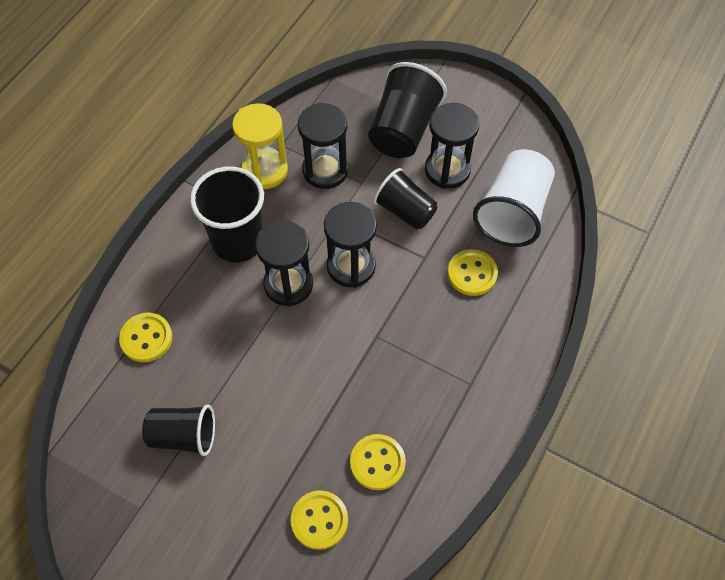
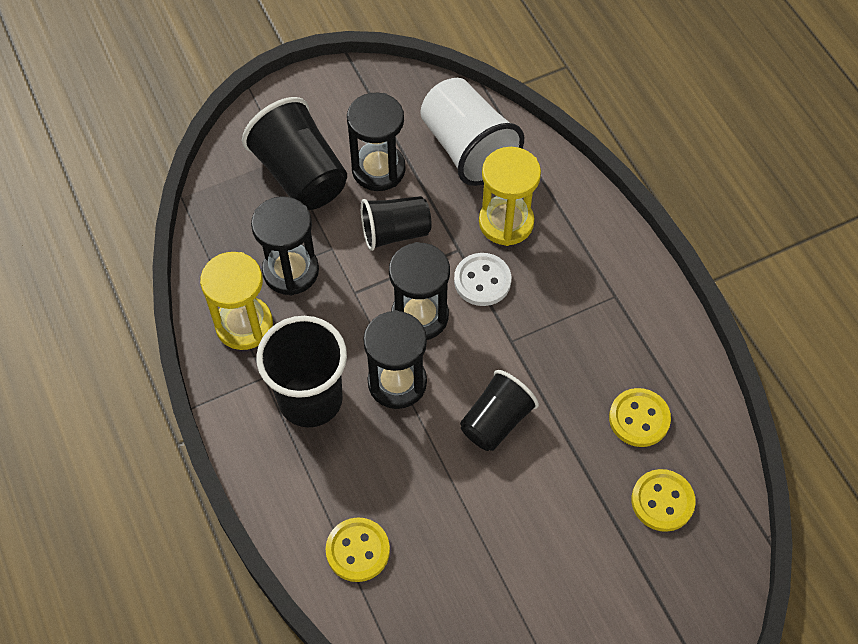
camera: 55 degrees left, 0 degrees up
(184, 436) = (495, 574): black cup -> black cup (496, 421)
(410, 288) = (482, 281): none -> white button
(472, 273) = (506, 222): yellow button -> yellow hourglass

